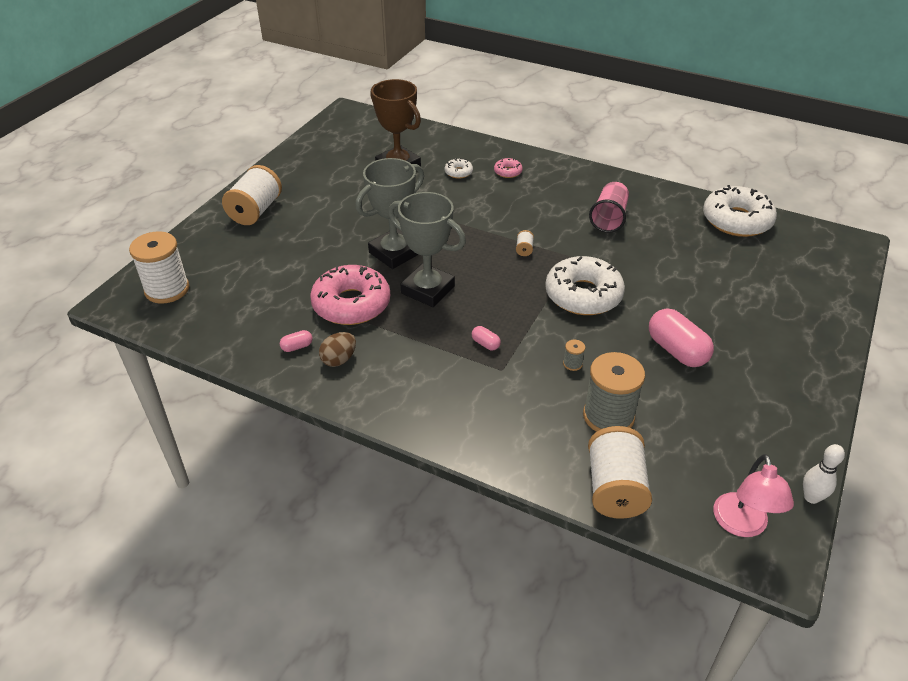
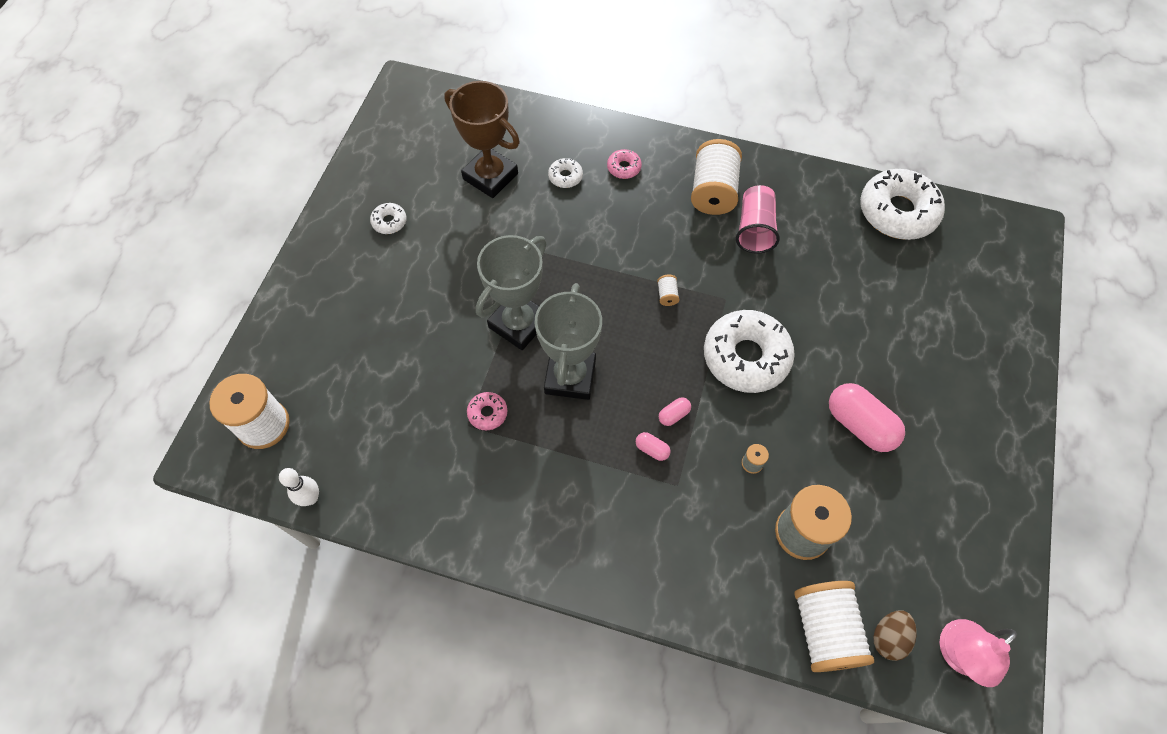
camera: 10 degrees left, 20 degrees up
(255, 211) = (335, 279): white spool -> white spool (713, 191)
(297, 347) = (441, 489): pink capsule -> pink capsule (674, 415)
(309, 184) = (389, 222): none -> white donut
(339, 359) = (494, 501): brown egg -> brown egg (888, 637)
(351, 304) = (487, 413): pink donut -> pink donut, size x0.44
(428, 290) = (570, 376): grey trophy -> grey trophy turned 75 degrees clockwise
(742, 525) = (957, 655): pink lamp -> pink lamp turned 60 degrees clockwise
(811, 497) = (1020, 606): white bowling pin -> white bowling pin (311, 498)

